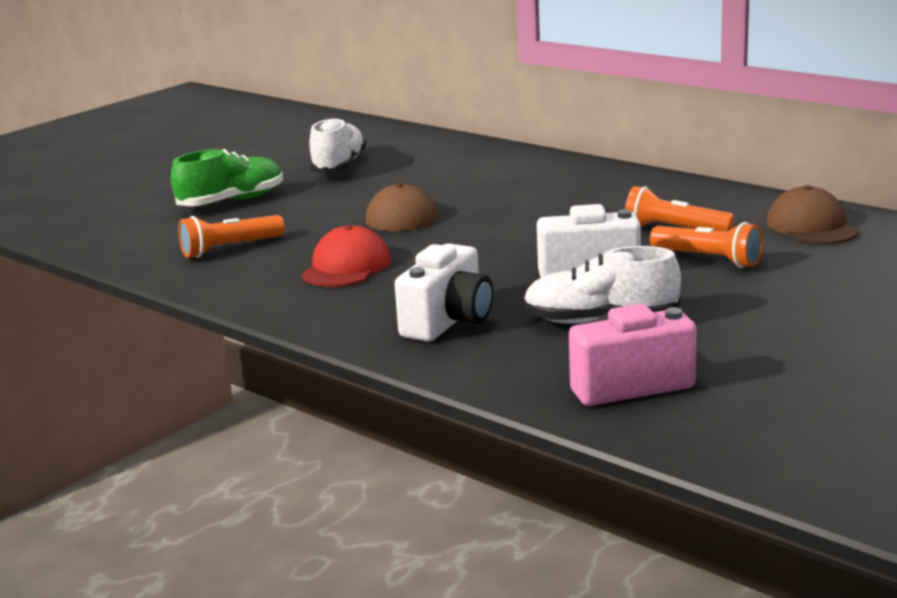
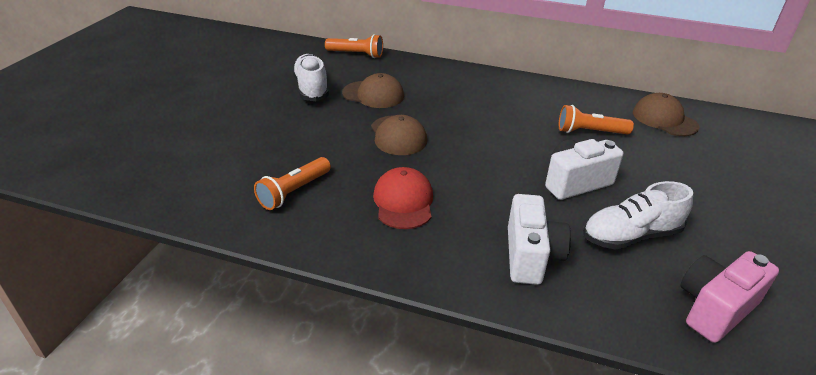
camera: 25 degrees left, 15 degrees up
(231, 201) = (255, 135): green shoe -> none
(412, 177) = (373, 94): none -> brown cap
(708, 259) = (636, 159): orange flashlight -> orange flashlight (356, 54)

